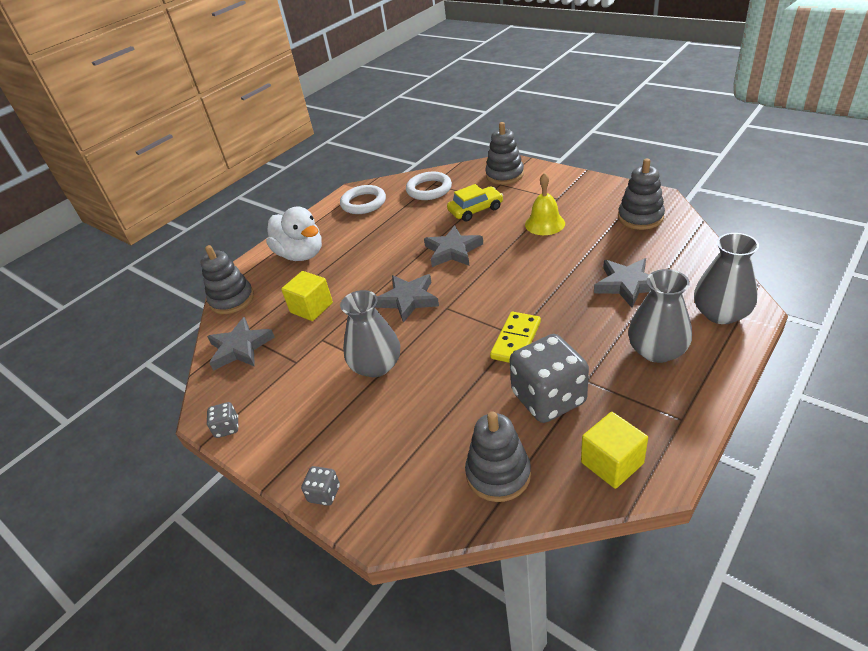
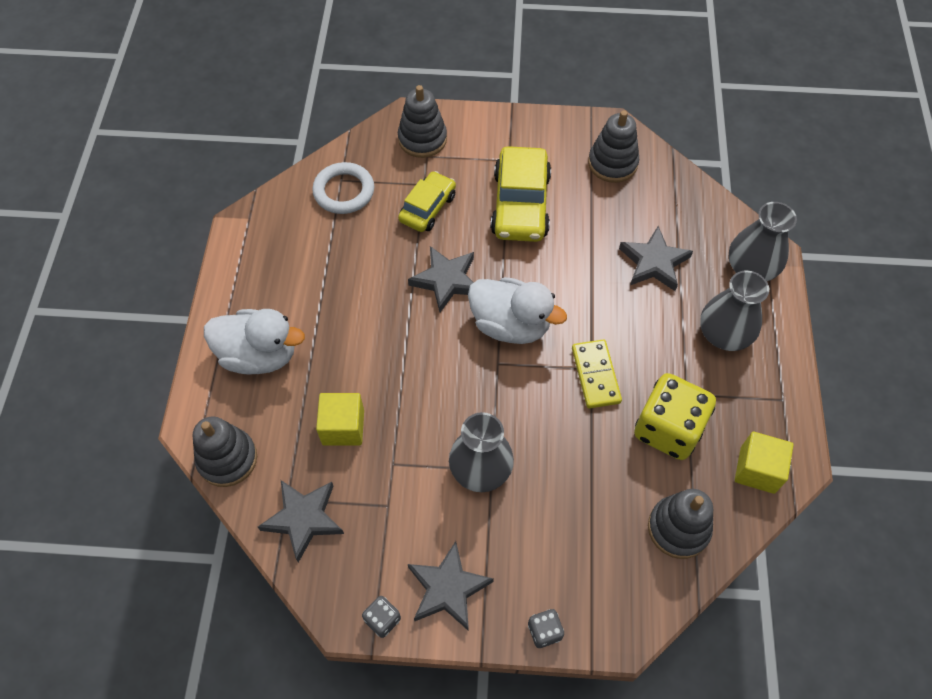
camera: 40 degrees left, 20 degrees up
(363, 203) = (273, 241): white ring -> none
(408, 300) = (448, 370): grey star -> grey star (448, 588)
(476, 288) = (510, 325): none -> white duck
(545, 224) = (520, 204): yellow bell -> yellow car
(548, 398) = (668, 429): grey dice -> yellow dice

